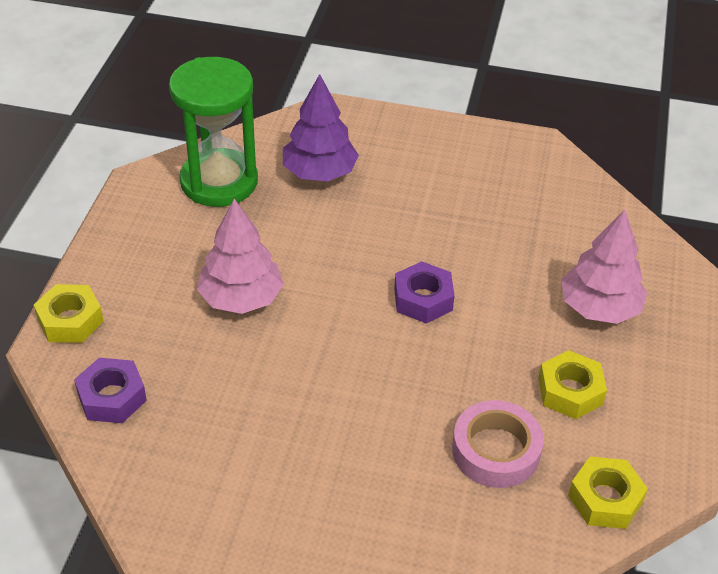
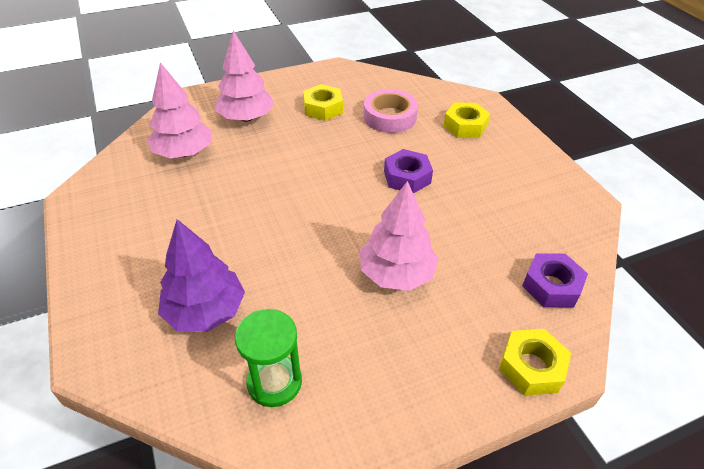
camera: 125 degrees left, 0 degrees up
(219, 181) = (274, 382): green hourglass -> green hourglass, size x0.60
(423, 299) = (306, 185): purple nut -> purple nut (407, 177)
(560, 232) = (184, 153): none -> pink tree
(605, 499) = (379, 80): yellow nut -> yellow nut (465, 126)

